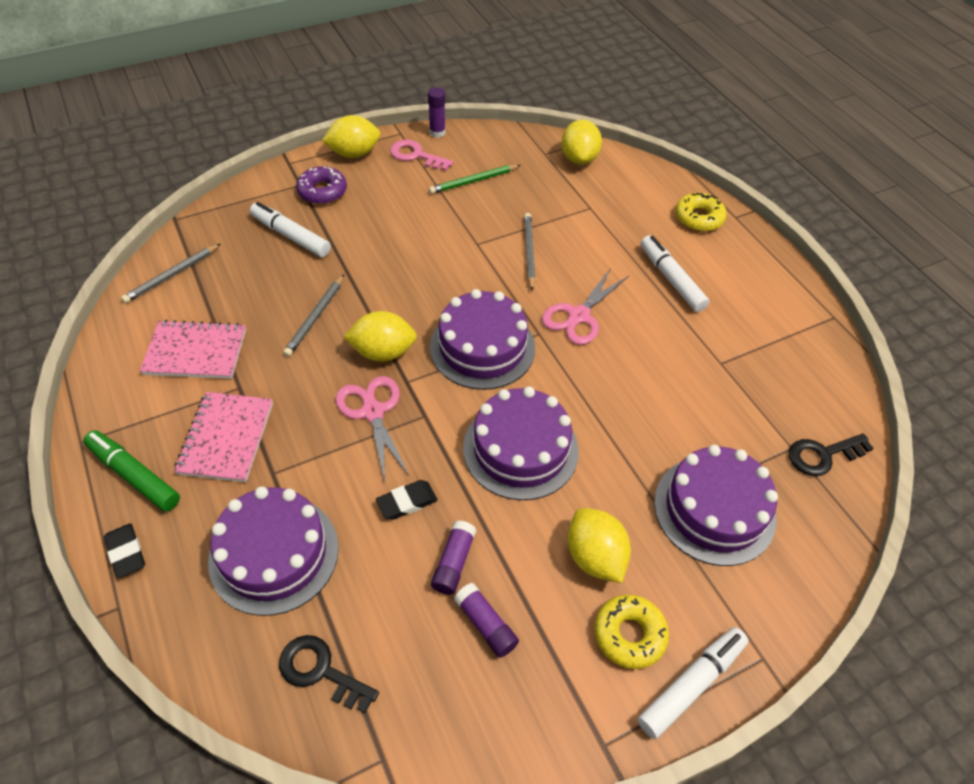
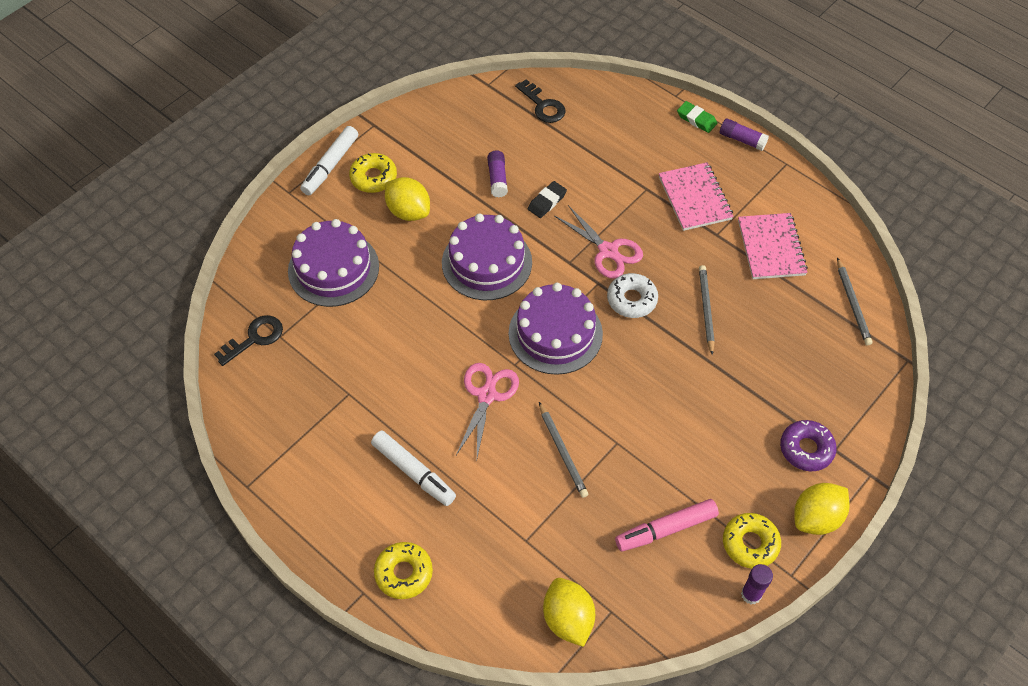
camera: 160 degrees right, 5 degrees up
(126, 552) = (696, 119): black eraser -> green eraser
(134, 475) = (732, 157): green marker -> none
(172, 275) = (852, 303): grey pencil -> grey pencil turned 150 degrees clockwise
(196, 352) = (771, 248): pink notebook -> pink notebook turned 75 degrees counterclockwise
(274, 554) = (610, 147): purple cake -> none
(291, 236) = (791, 382): white marker -> none
(320, 671) = (543, 106): black key -> black key turned 45 degrees clockwise
(383, 352) = (632, 300): yellow lemon -> white donut
(416, 155) = (750, 543): pink key -> yellow donut
(473, 181) = (666, 529): green pencil -> pink marker
(486, 624) = (462, 155): purple glue stick -> purple glue stick (742, 140)

